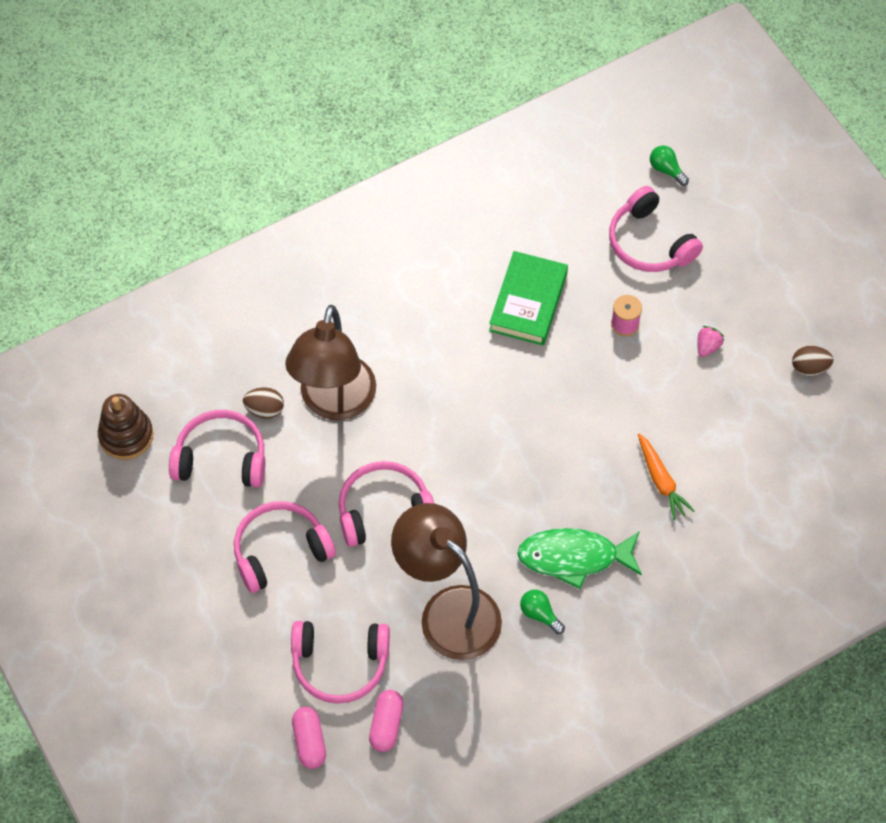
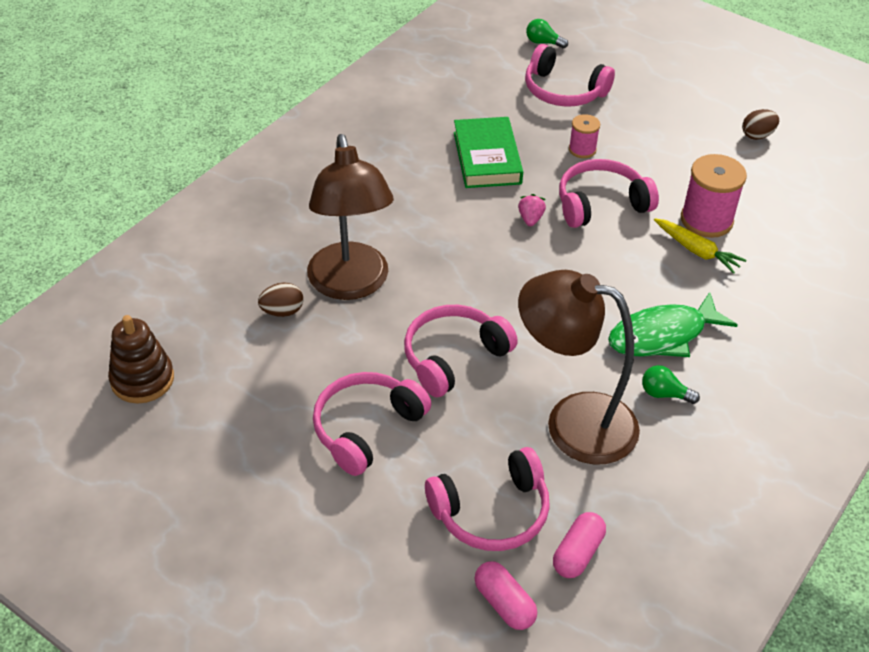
camera: 25 degrees left, 15 degrees down
(221, 458) = (258, 366): pink headphones -> pink headphones (601, 204)
(386, 725) = (577, 553): pink capsule -> pink capsule turned 45 degrees clockwise
(661, 481) = (696, 251): orange carrot -> yellow carrot
(692, 450) = (706, 220): none -> pink spool
(707, 346) = (663, 145): pink strawberry -> pink strawberry (530, 219)

